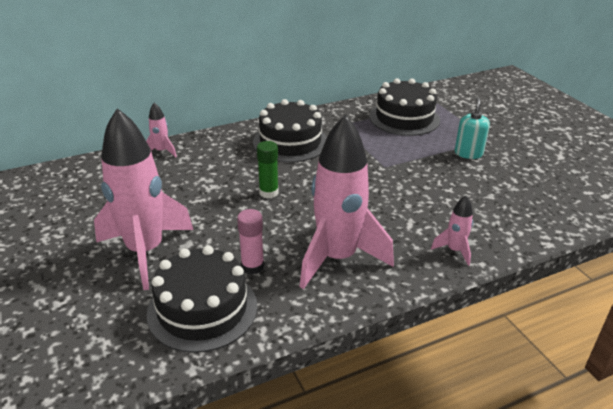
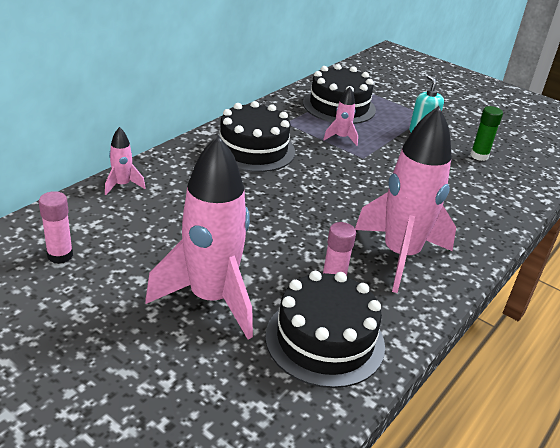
camera: 30 degrees left, 0 degrees up
(73, 193) = (60, 255): none -> pink glue stick
(268, 192) = (280, 206): green glue stick -> green glue stick (479, 156)
(454, 250) = (486, 223): pink rocket -> pink rocket (341, 138)

